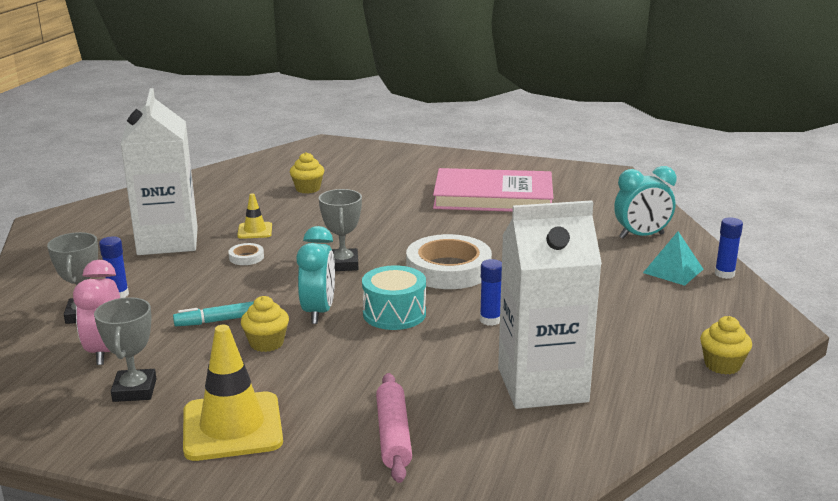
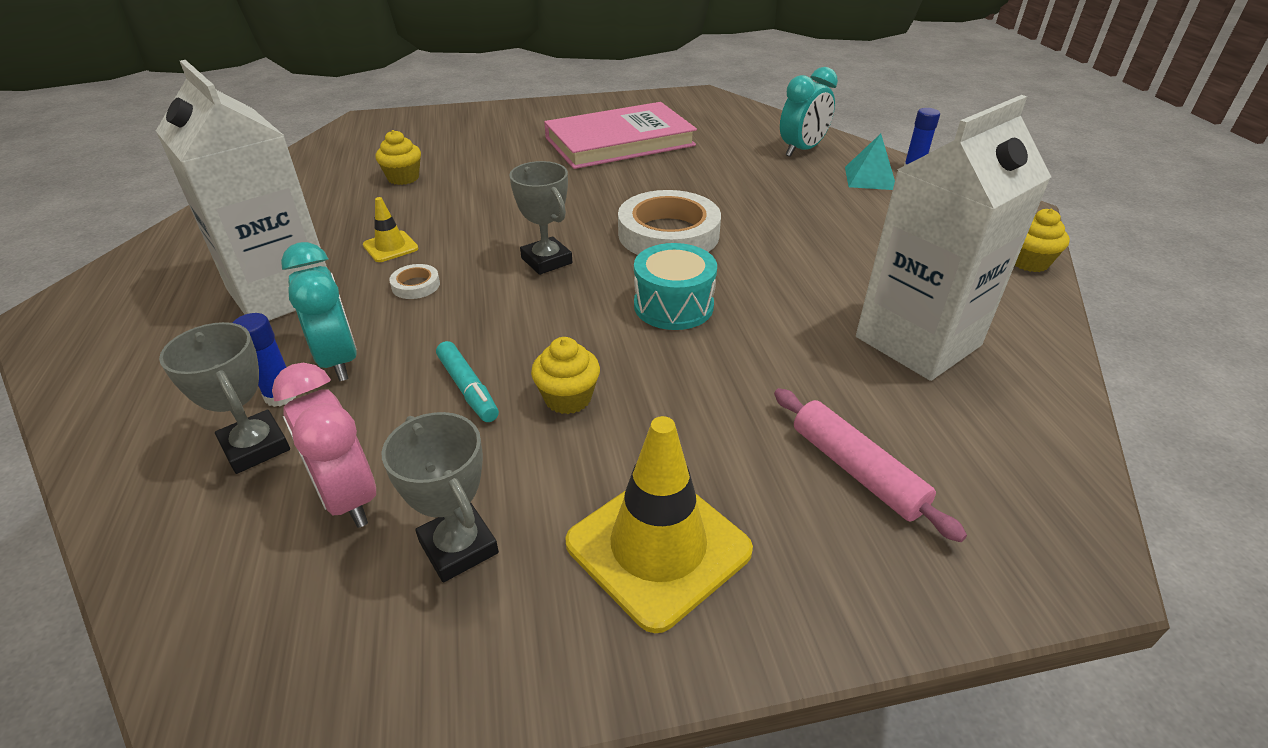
camera: 30 degrees left, 15 degrees up
(217, 321) = (468, 388): turquoise marker -> turquoise marker turned 75 degrees counterclockwise
(318, 312) = (585, 332): turquoise clock -> turquoise clock (338, 360)
(490, 320) = (779, 281): blue glue stick -> none

